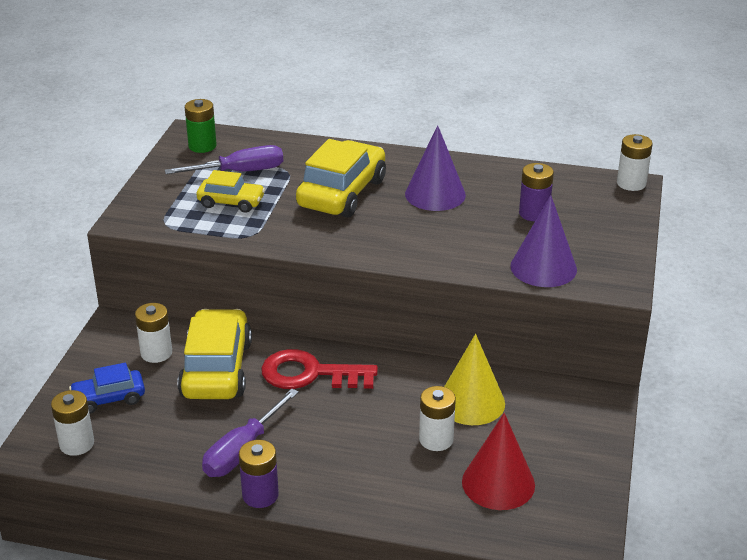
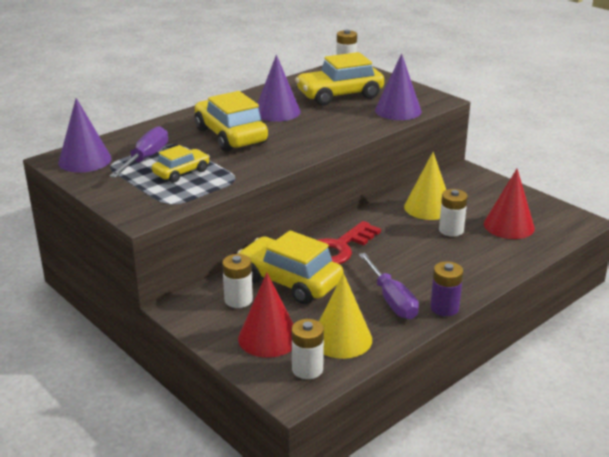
camera: 55 degrees left, 5 degrees down
(109, 398) = (268, 338): blue car -> red cone
(143, 445) = (341, 339): none -> yellow cone
(202, 146) = (85, 160): green battery -> purple cone
(534, 213) = (339, 95): purple battery -> yellow car

